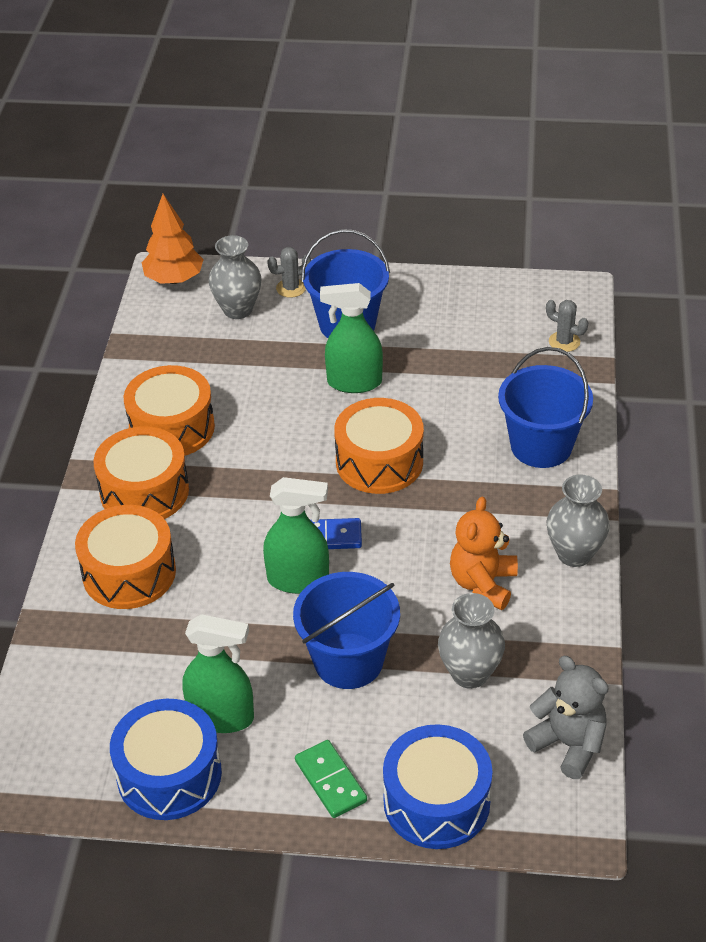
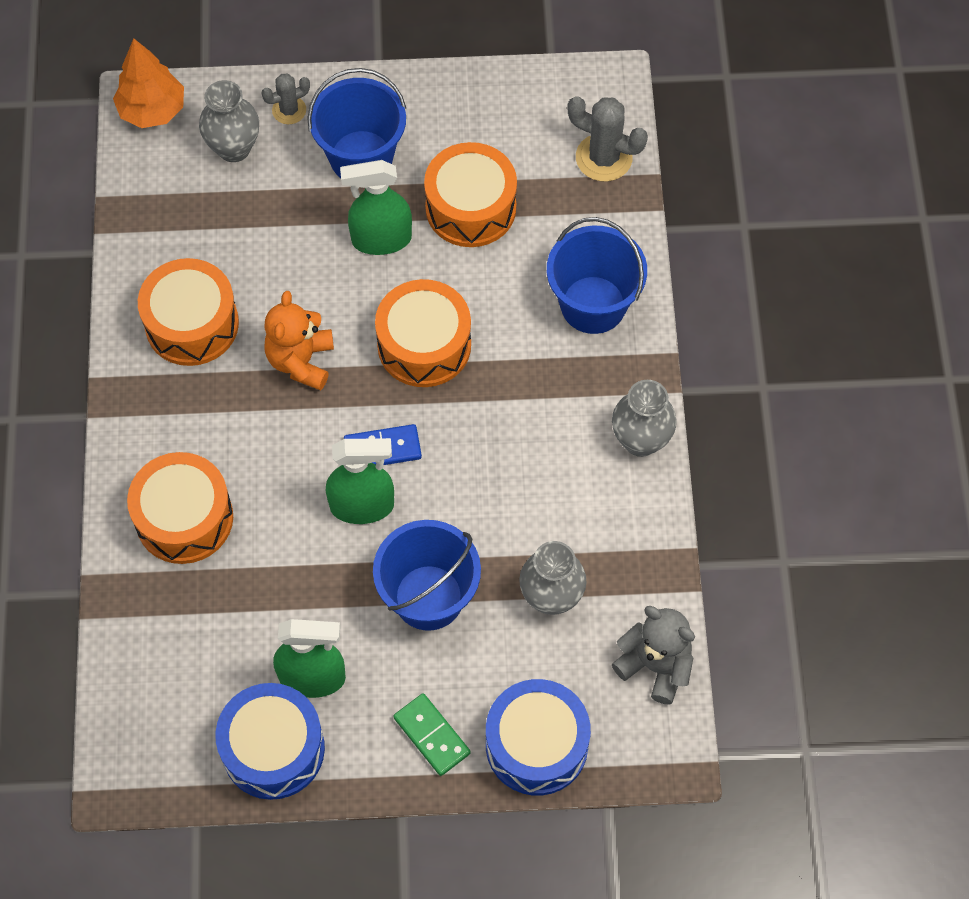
camera: 10 degrees left, 20 degrees up
(144, 491) = (179, 412): orange drum -> orange drum (470, 207)
(483, 584) = (552, 488): orange teddy bear -> orange teddy bear (301, 361)
(564, 342) = (603, 158): grey cactus -> grey cactus, size x1.64

